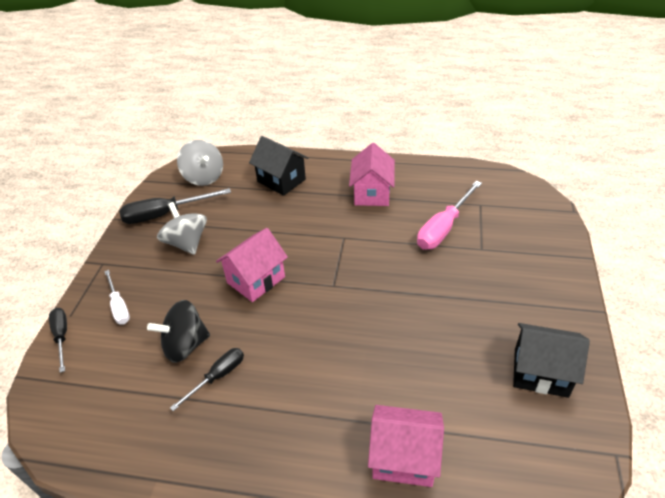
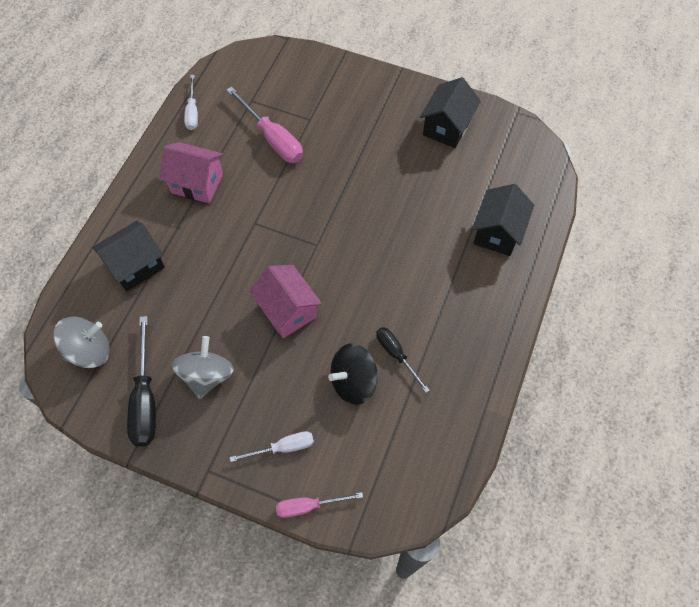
camera: 80 degrees left, 20 degrees up
(62, 336) = (308, 506): black screwdriver -> pink screwdriver
(185, 345) = (353, 382): black spinning top -> black spinning top turned 75 degrees clockwise
(186, 243) = (207, 375): grey spinning top -> grey spinning top turned 120 degrees clockwise
(404, 458) = (497, 232): pink house -> black house
(446, 173) = (192, 112): none -> white screwdriver

